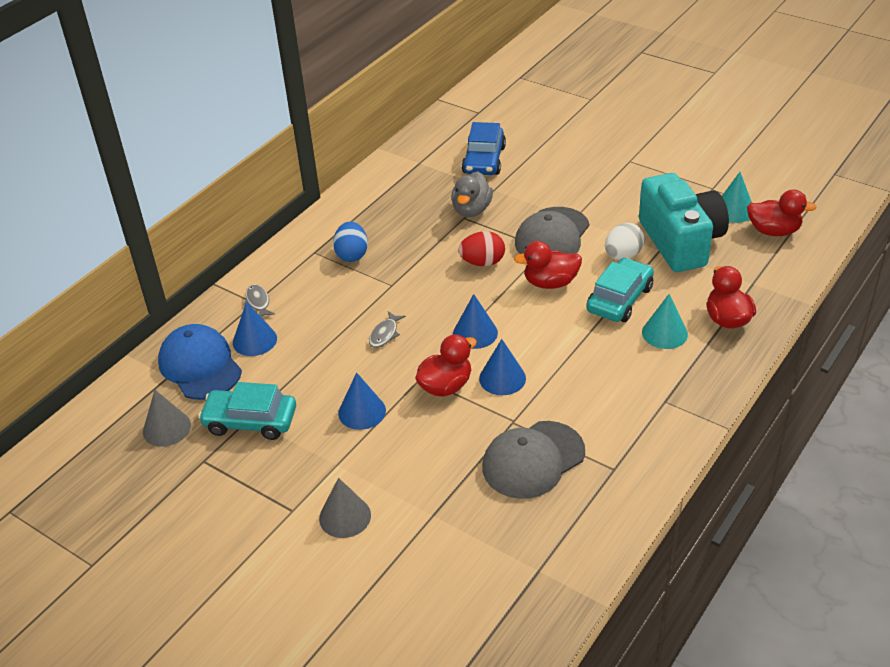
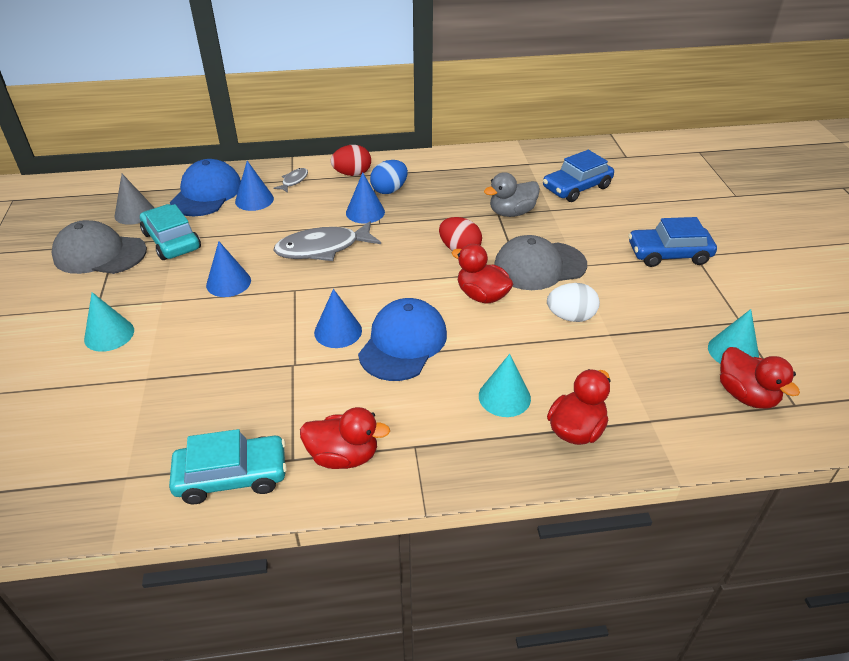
camera: 45 degrees right, 0 degrees up
(297, 262) = (352, 174): none -> red egg
(345, 516) = (109, 334): grey cone -> turquoise cone
(385, 334) = (323, 248): grey fish -> grey fish, size x2.07
(446, 386) = (297, 307): red duck -> red duck (343, 456)
(475, 333) = (374, 289): blue cone -> blue cone (365, 212)
(533, 460) = (257, 401): grey cap -> grey cap (99, 254)
(556, 351) = (403, 343): none -> blue cap
(613, 171) = (668, 254): none -> blue car
(619, 299) = (513, 345): turquoise car -> turquoise car (232, 476)
(681, 241) = (638, 341): turquoise camera -> none

